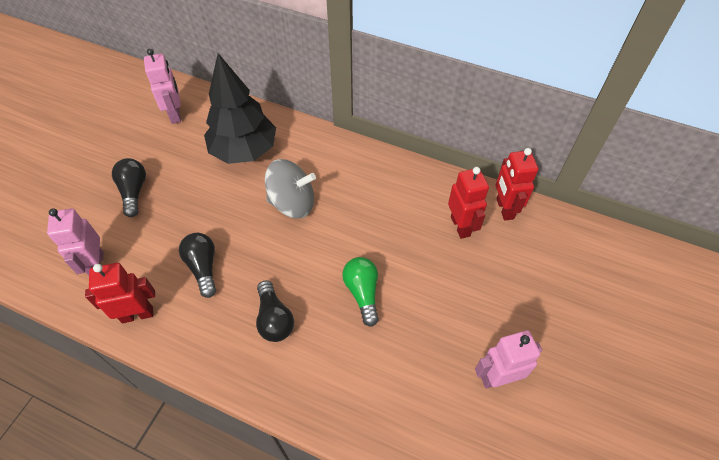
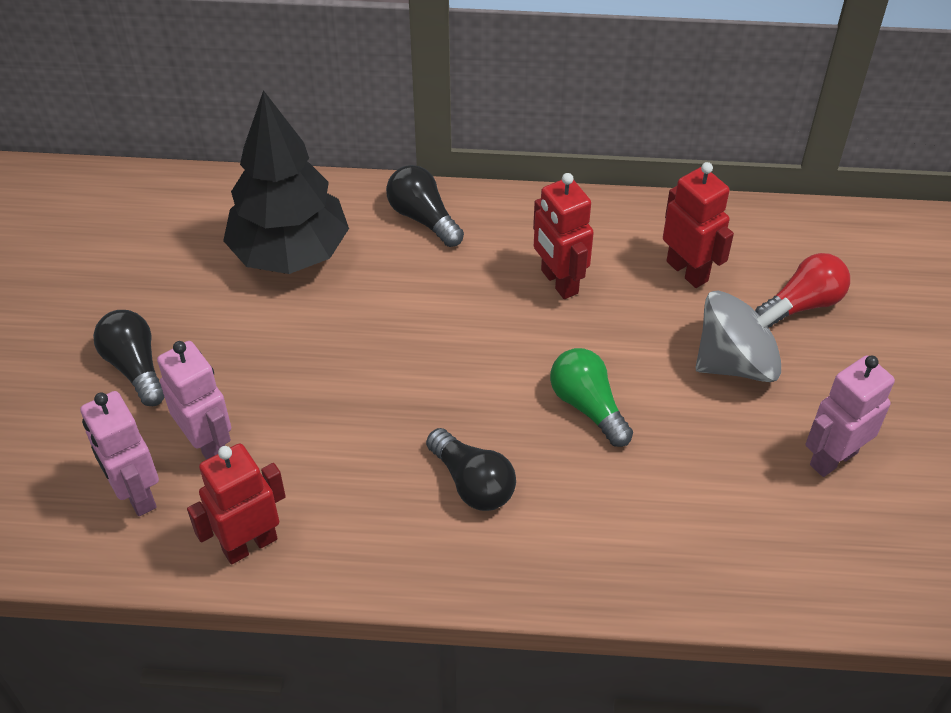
camera: 20 degrees left, 5 degrees down
(175, 114) = (137, 227): pink robot -> pink robot (208, 444)
(203, 267) = (319, 445): black light bulb -> black light bulb (423, 218)
(292, 203) = (412, 310): grey spinning top -> grey spinning top (736, 362)
(504, 209) = (740, 228): red robot -> red robot (559, 282)
(522, 269) = (802, 304): none -> red light bulb

